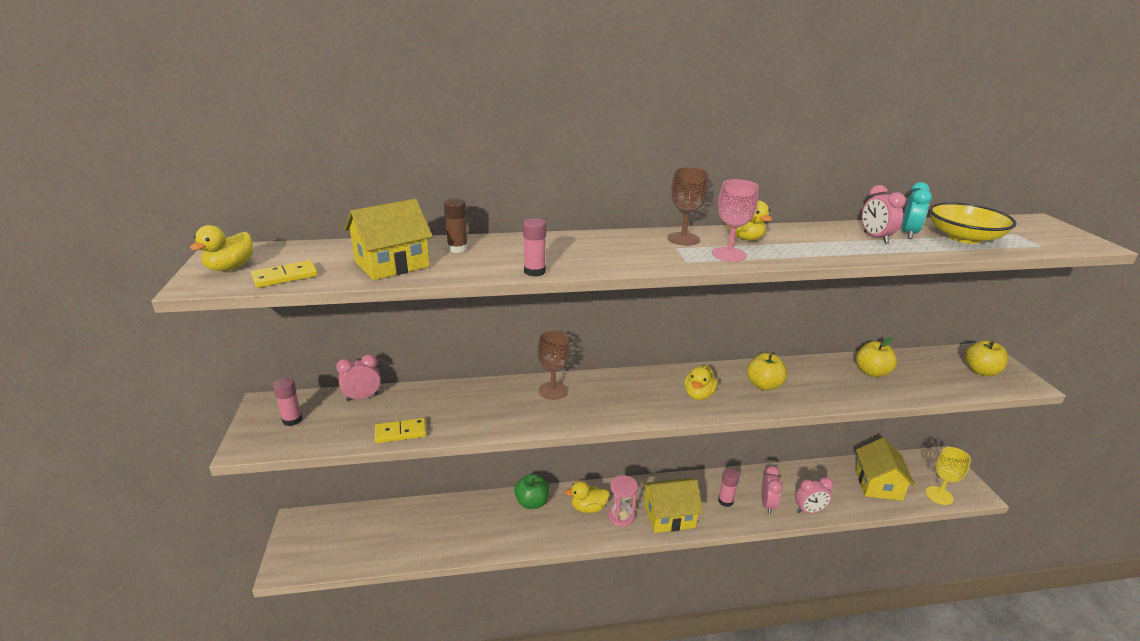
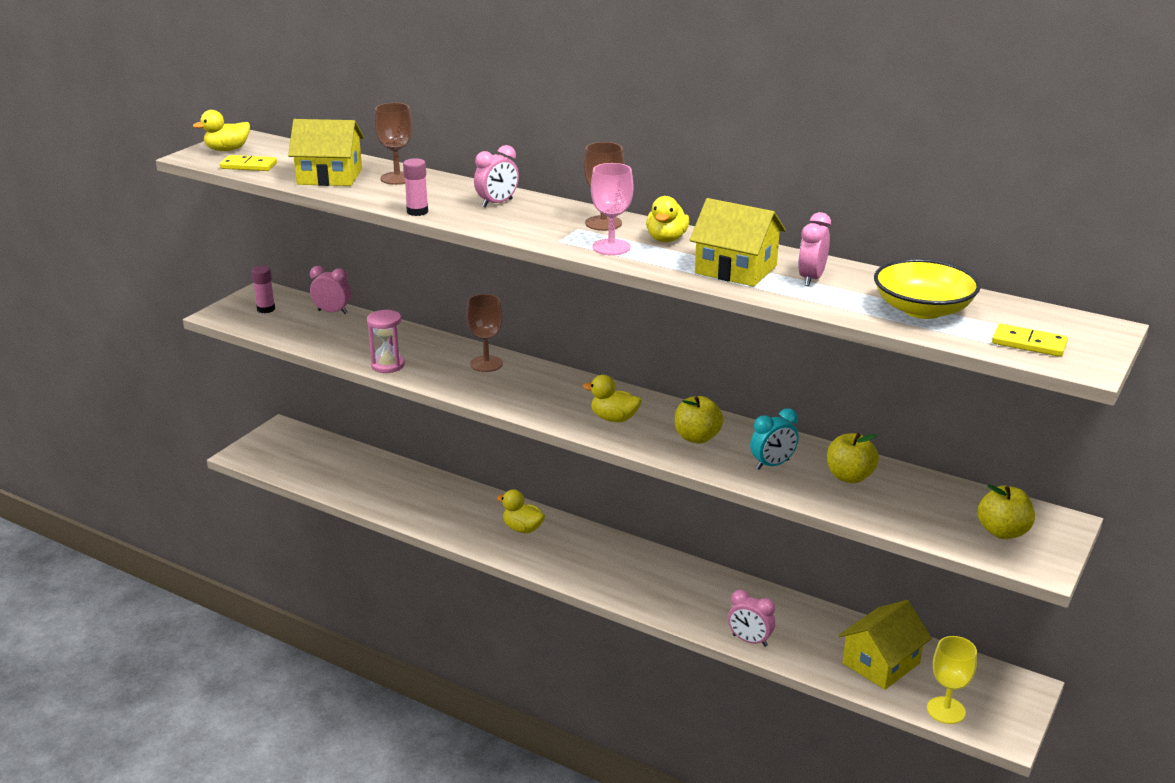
camera: 40 degrees right, 0 degrees up
(401, 432) = (325, 346): yellow domino -> yellow domino (1029, 343)
(457, 249) = (397, 178): brown glue stick -> brown goblet
(532, 502) = (477, 501): green apple -> none
(621, 516) = (543, 549): pink hourglass -> pink hourglass (388, 365)
(669, 515) = (591, 571): yellow house -> yellow house (736, 269)
(699, 395) = (614, 418): yellow duck -> yellow duck turned 45 degrees clockwise
(725, 501) = (668, 589): pink glue stick -> none
(767, 505) = (710, 613): pink clock -> pink clock (497, 203)
(908, 233) = (864, 287): turquoise clock -> turquoise clock (772, 465)

